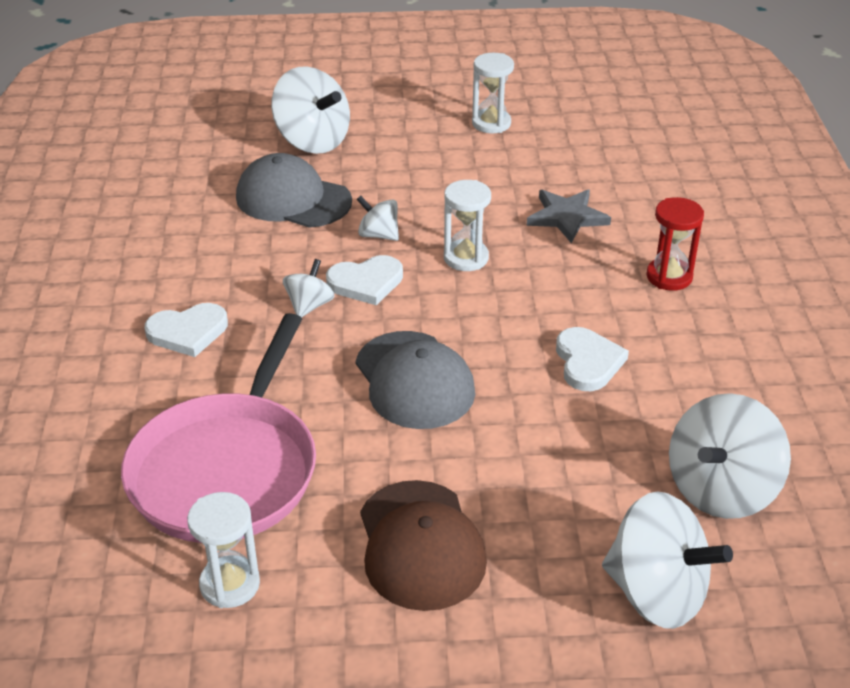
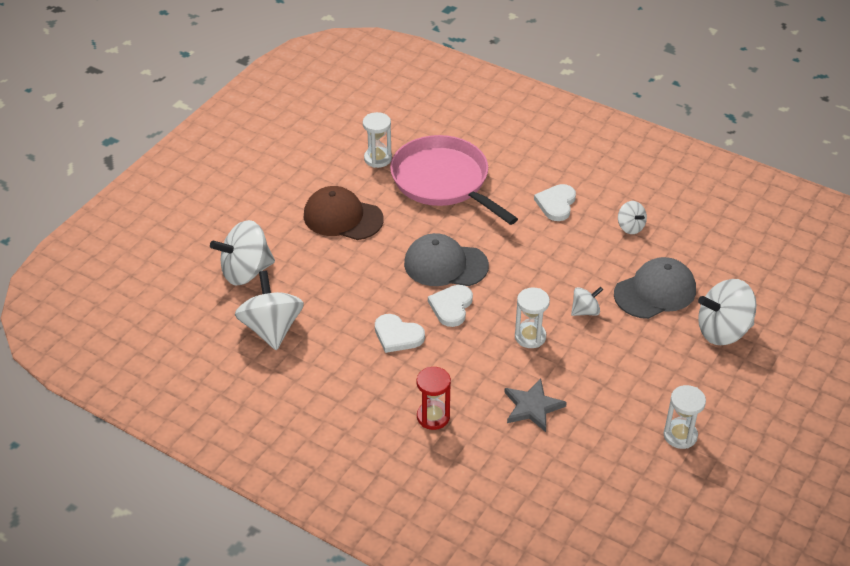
camera: 125 degrees right, 5 degrees up
(309, 305) = (540, 254): white spinning top -> white spinning top (630, 227)
(366, 282) = (542, 284): white heart -> white heart (451, 307)

